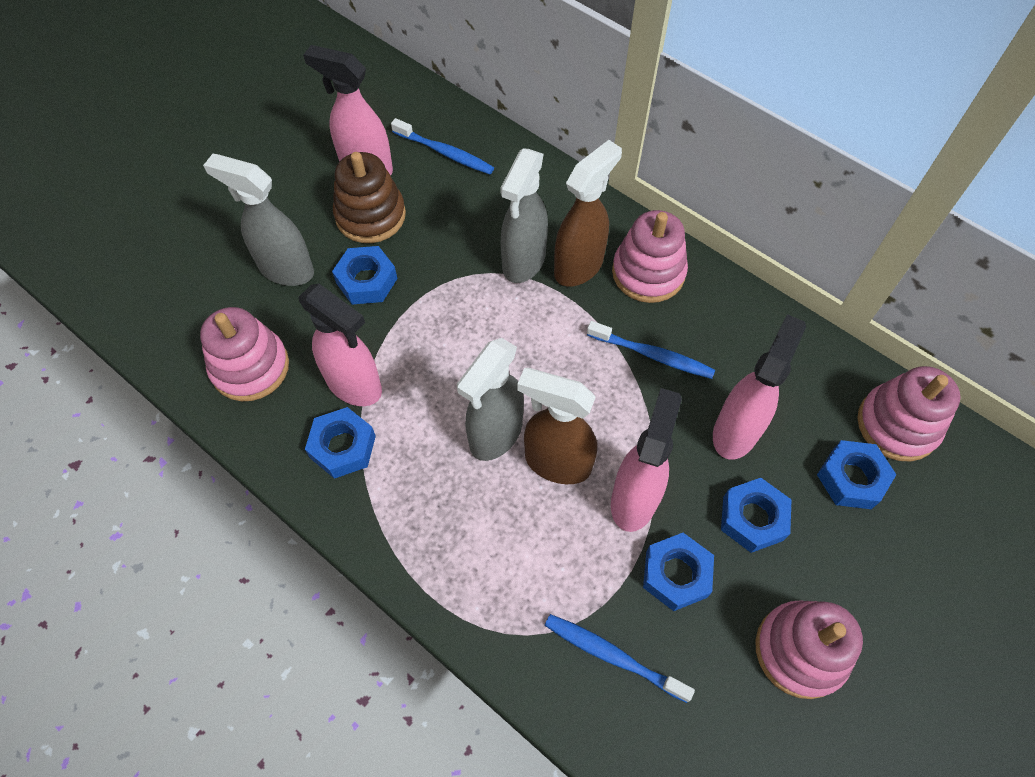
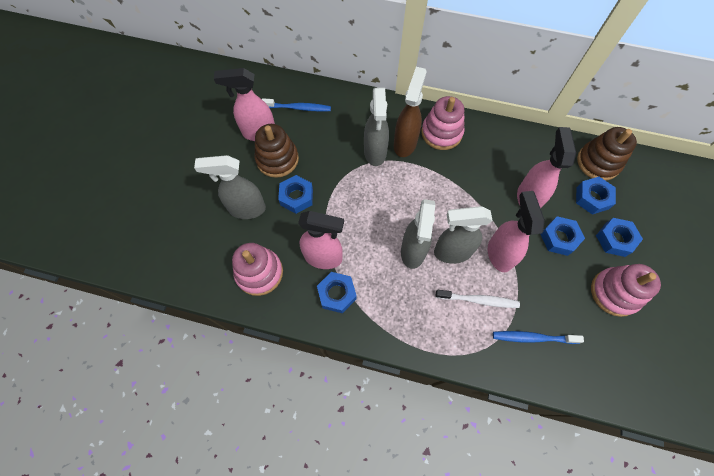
camera: 25 degrees left, 5 degrees up
(556, 462) = (451, 252): brown spray bottle -> grey spray bottle
(556, 555) = (478, 300): none -> white toothbrush
(652, 355) = (467, 175): blue toothbrush -> none
(676, 574) = (539, 283): blue nut -> blue nut (615, 239)
(897, 425) = (598, 162): pink stacking toy -> brown stacking toy

